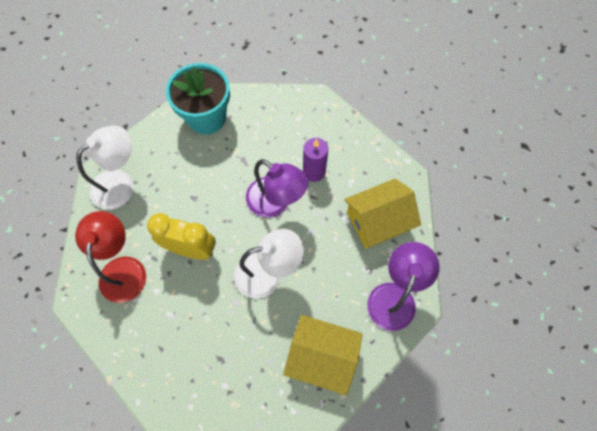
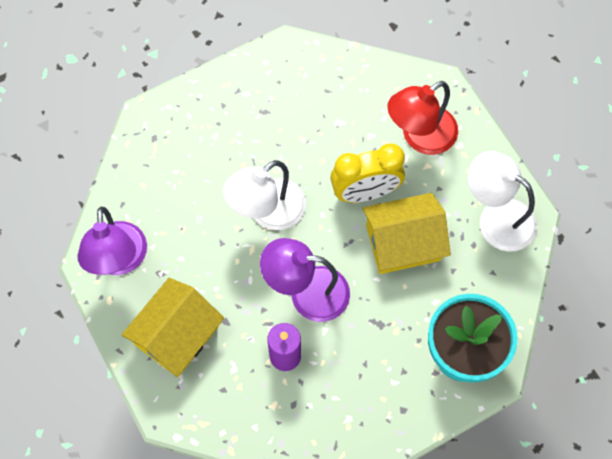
camera: 150 degrees right, 0 degrees up
(120, 183) = (496, 218): white lamp -> white lamp turned 105 degrees clockwise
(123, 268) = (420, 137): red lamp -> red lamp turned 90 degrees clockwise
(322, 356) = (166, 164): yellow house -> yellow house (403, 243)

